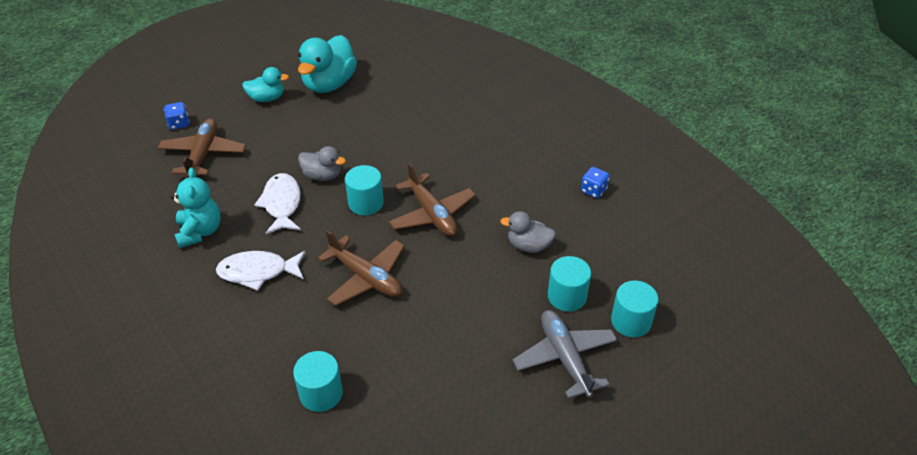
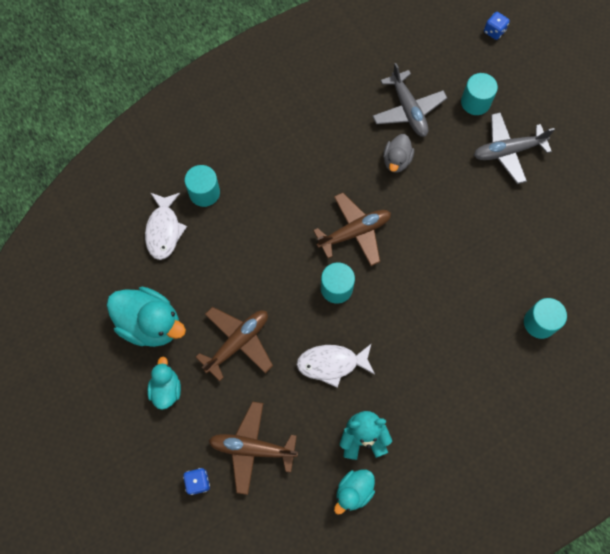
camera: 85 degrees left, 25 degrees up
(146, 227) = (353, 491): none -> turquoise duck
(258, 272) = (416, 379): white fish -> white fish (164, 230)
(322, 176) = (296, 327): grey duck -> none
(366, 277) = (425, 289): brown plane -> brown plane (238, 343)
(567, 296) = (450, 141): turquoise cylinder -> turquoise cylinder (204, 192)
(593, 190) = (335, 102): blue dice -> blue dice (494, 31)
(601, 254) = (408, 110): none -> grey plane

